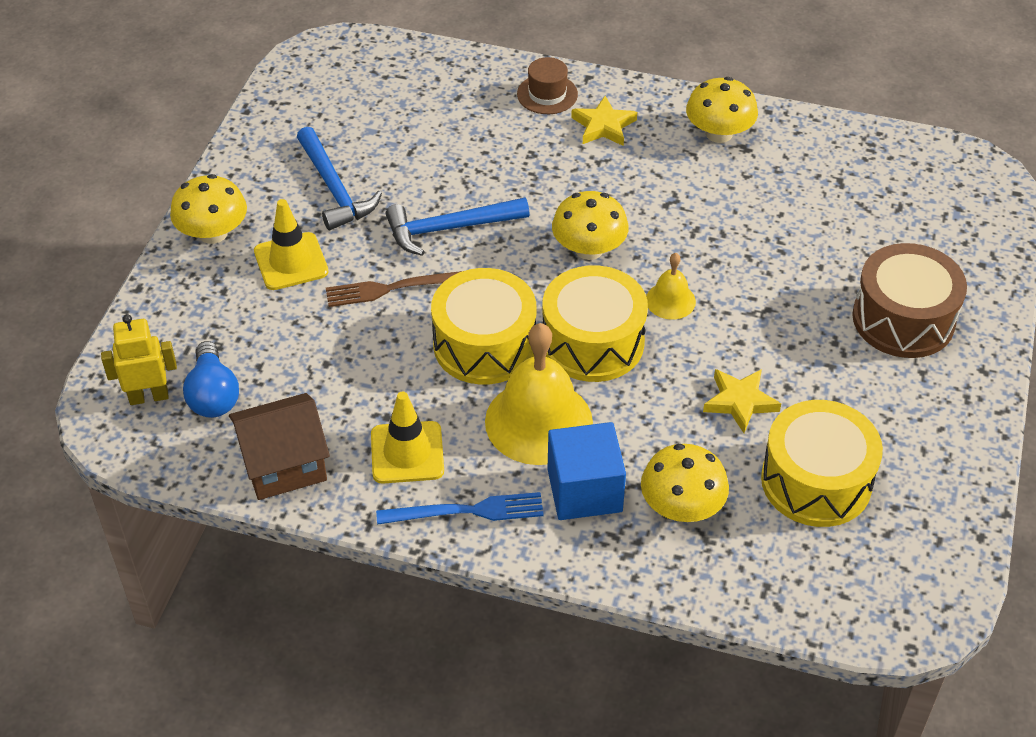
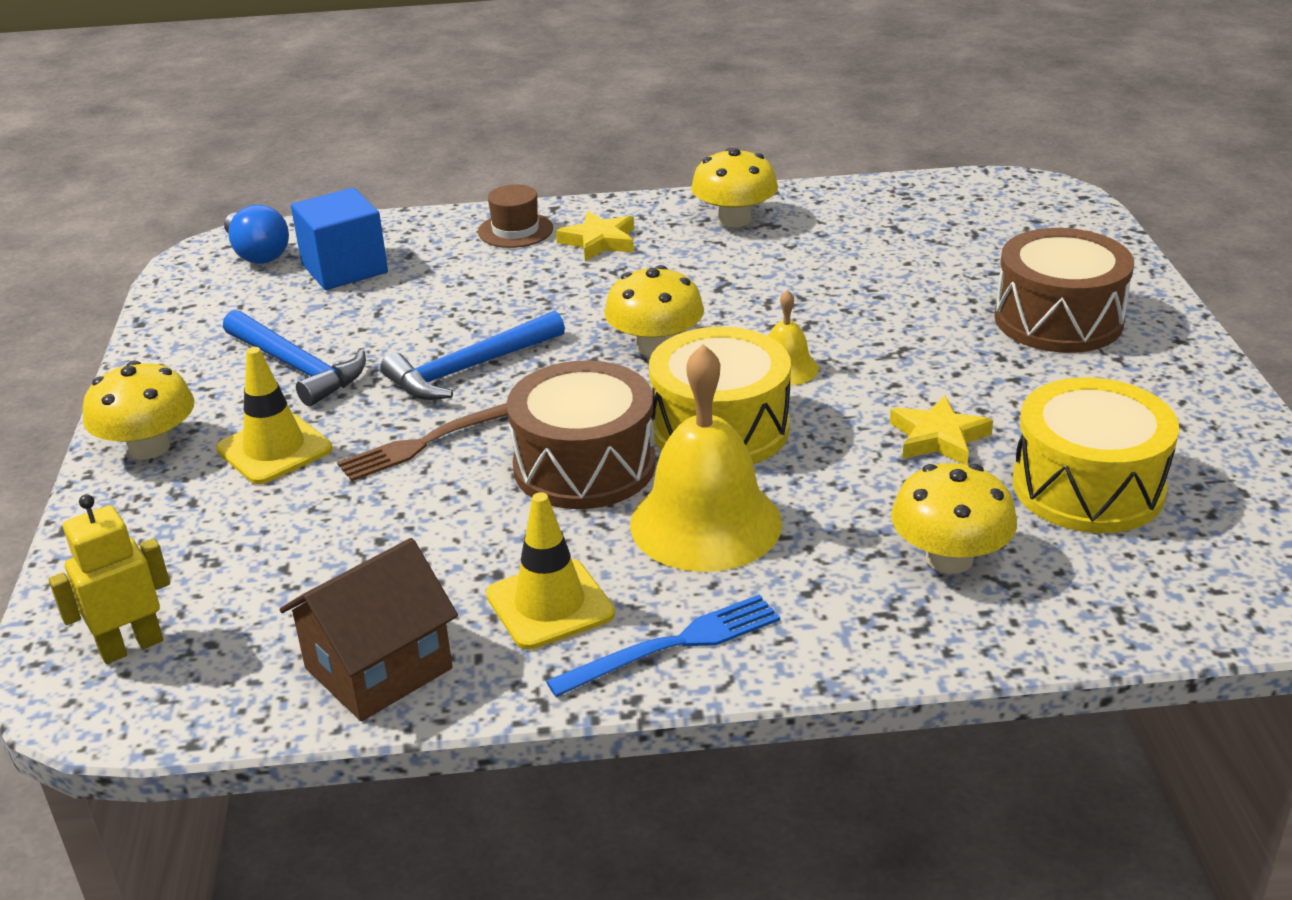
camera: 20 degrees left, 15 degrees down
(213, 395) = (231, 618): blue light bulb -> blue light bulb (257, 254)
(484, 345) = (584, 466): yellow drum -> brown drum
(584, 490) = (814, 577): blue cube -> blue cube (344, 268)

